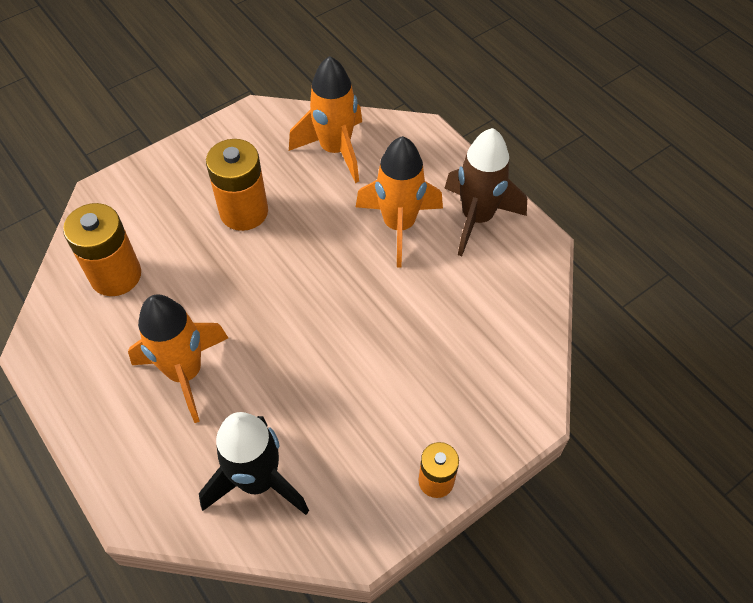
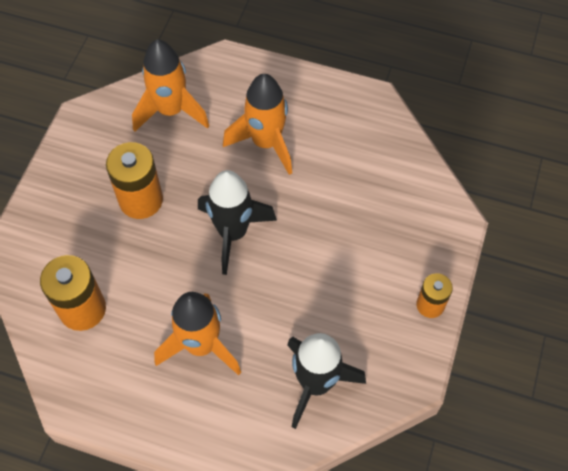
camera: 35 degrees left, 5 degrees up
(299, 289) = (233, 233): none -> black rocket
(477, 218) = (316, 105): brown rocket -> none

